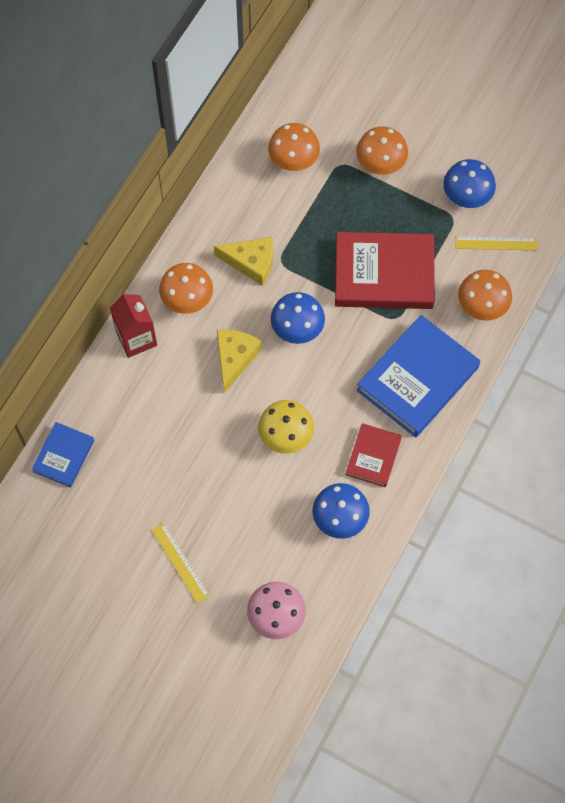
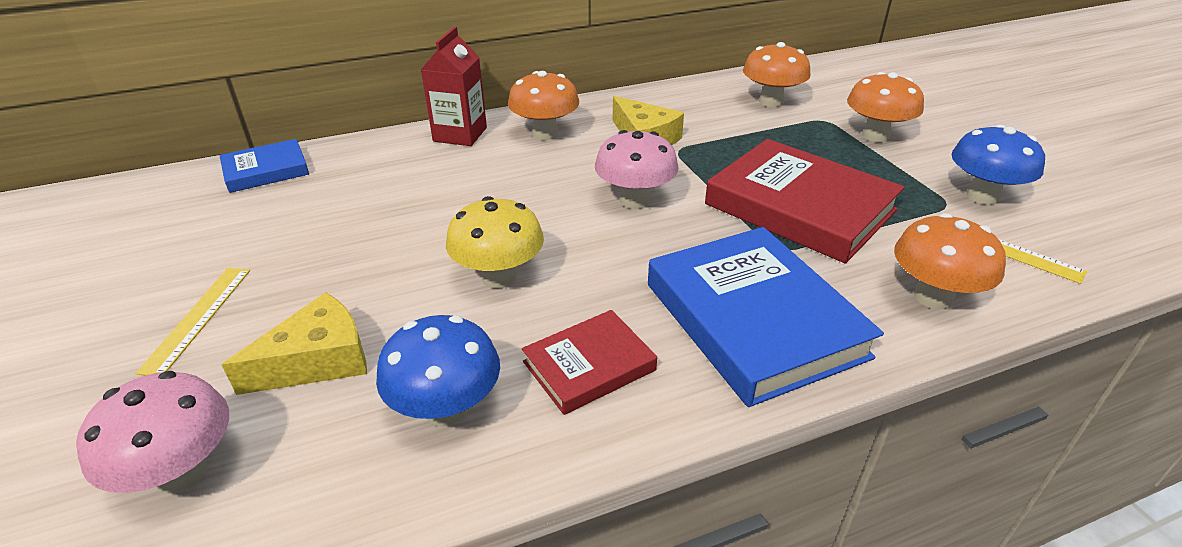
camera: 40 degrees right, 30 degrees down
(234, 358) = (534, 188): yellow cheese -> yellow cheese (318, 360)
(297, 329) = (635, 200): blue mushroom -> pink mushroom
(417, 379) = (753, 320): blue book -> blue book turned 75 degrees clockwise

